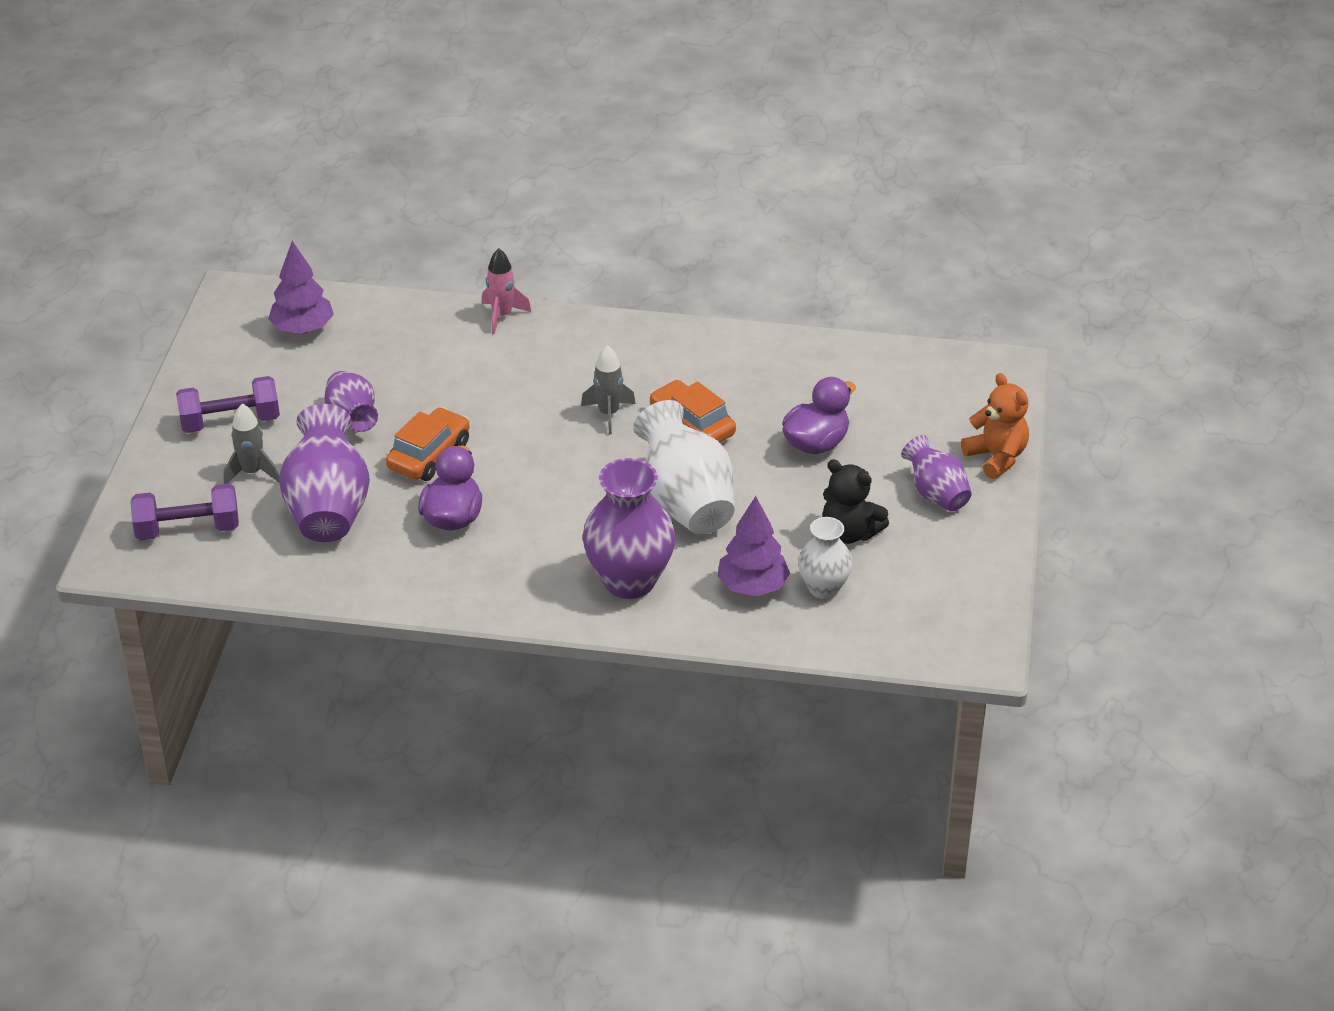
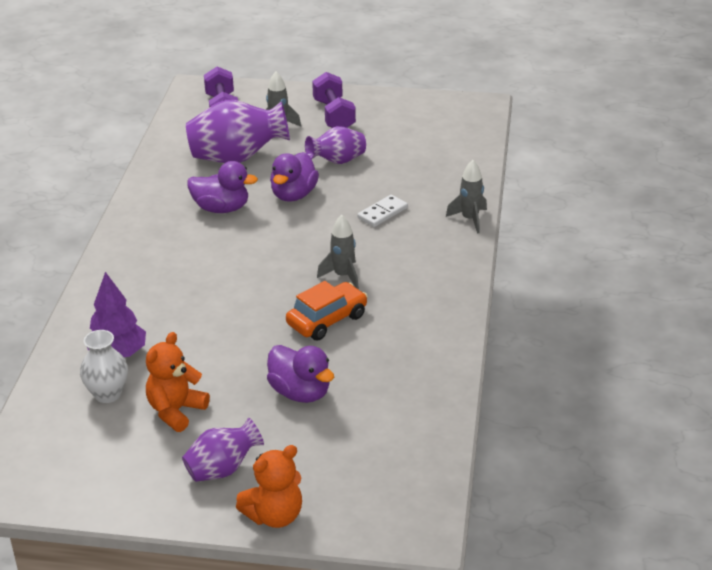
camera: 90 degrees right, 5 degrees down
(302, 329) = (442, 134): purple tree -> none
(429, 455) = (293, 195): orange car -> purple duck
(480, 382) = (382, 213): none -> white domino
(502, 316) = (470, 219): pink rocket -> grey rocket
(629, 581) = (137, 291): purple vase -> none
(685, 503) = (226, 318): white vase -> none
(849, 533) = (176, 411): black teddy bear -> orange teddy bear

